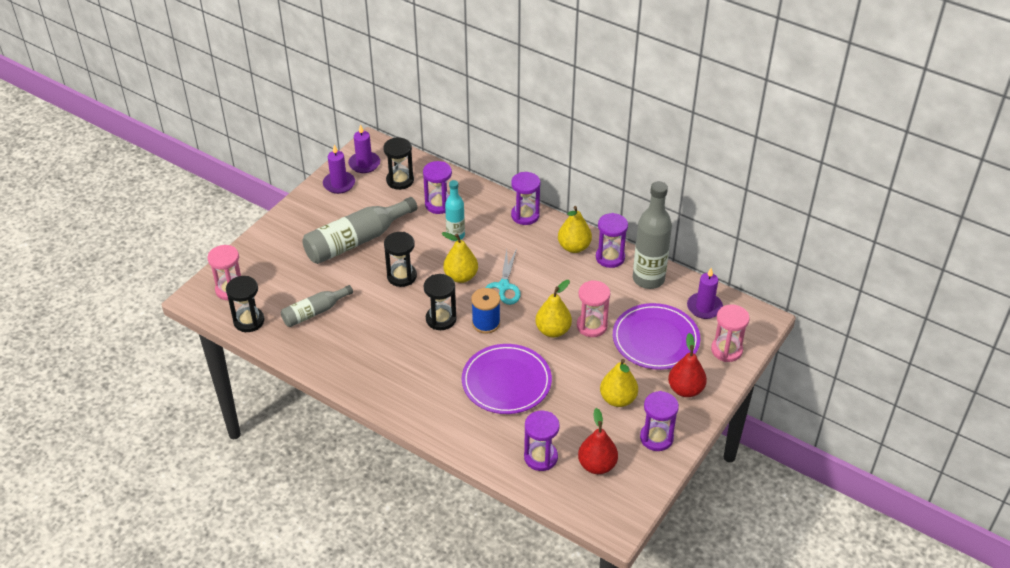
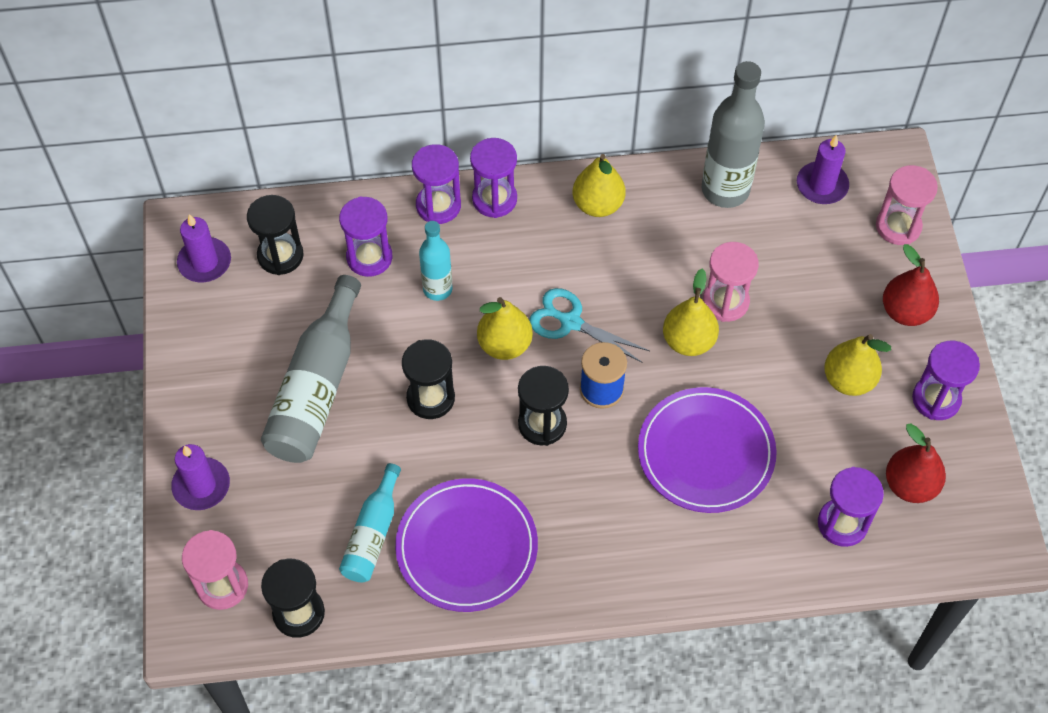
camera: 40 degrees left, 15 degrees up
(314, 312) = (372, 534): grey bottle -> turquoise bottle
(339, 184) = (202, 317): purple candle -> purple candle (201, 486)
(503, 287) = (570, 322): turquoise scissors -> turquoise scissors turned 150 degrees clockwise
(610, 257) = (653, 190): purple hourglass -> purple hourglass (438, 206)
(655, 339) = (811, 268): purple plate -> purple plate (466, 547)

